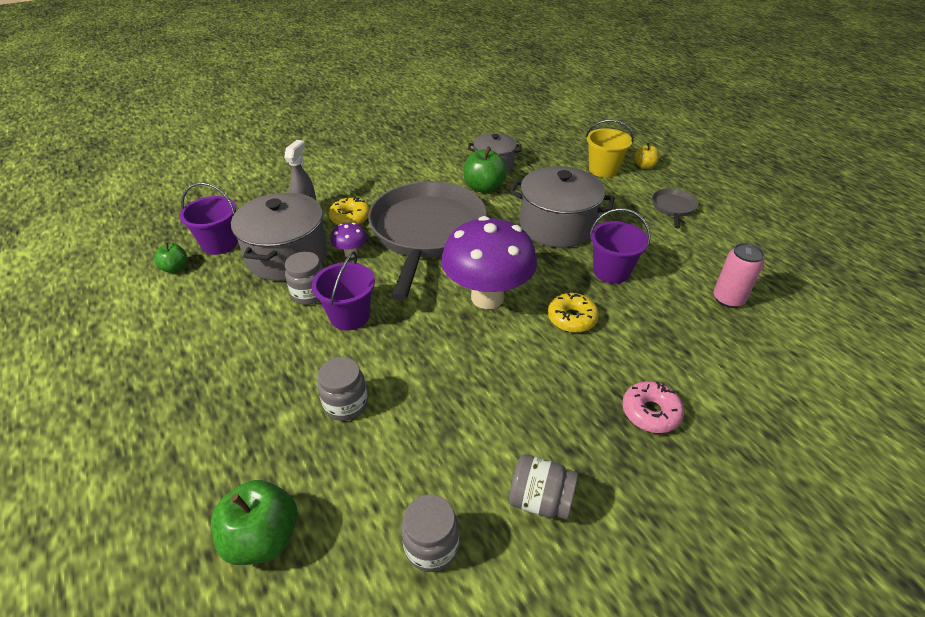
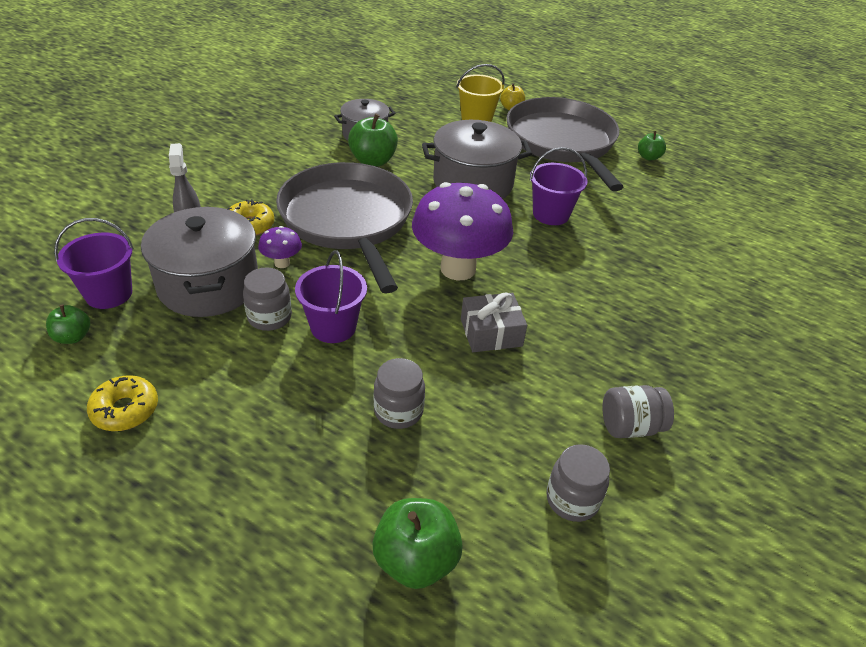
camera: 30 degrees left, 0 degrees up
(474, 363) = (491, 332): none -> grey gift
(571, 318) = (547, 266): yellow donut -> yellow donut (125, 410)
(650, 412) = (663, 325): pink donut -> none
(673, 207) = (562, 142): grey pan -> grey pan, size x2.49
(728, 299) = (658, 213): pink can -> none
(758, 241) = (648, 157): none -> green apple

